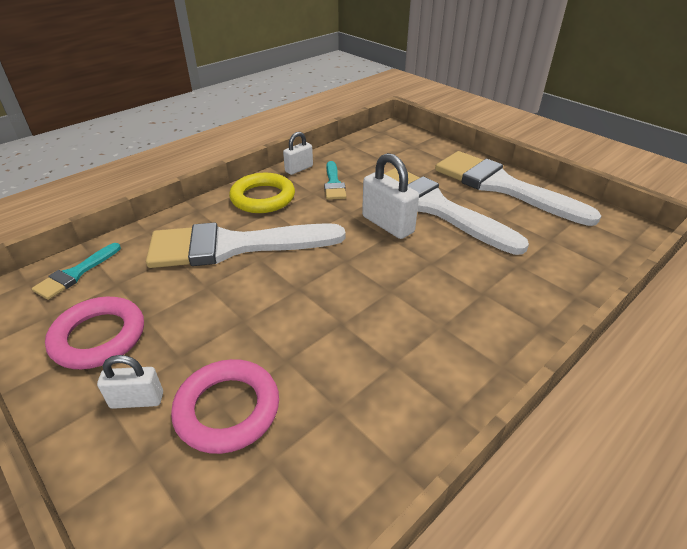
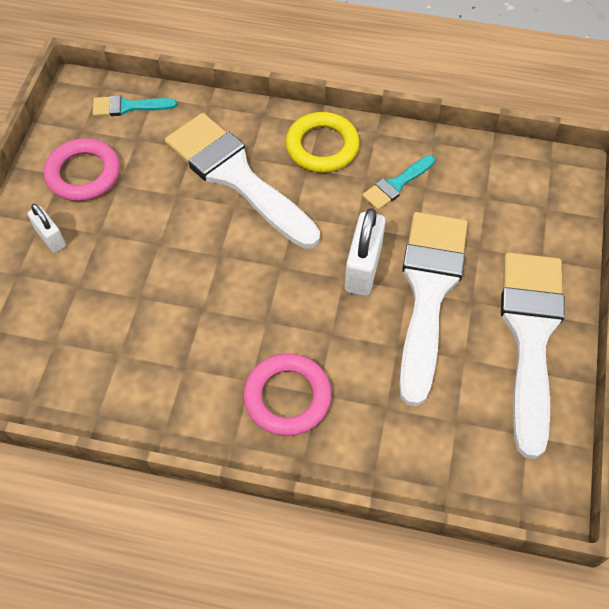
camera: 55 degrees right, 20 degrees up
(227, 409) = (76, 292): pink ring -> pink ring (287, 397)
(299, 169) = (397, 140): white padlock -> none

